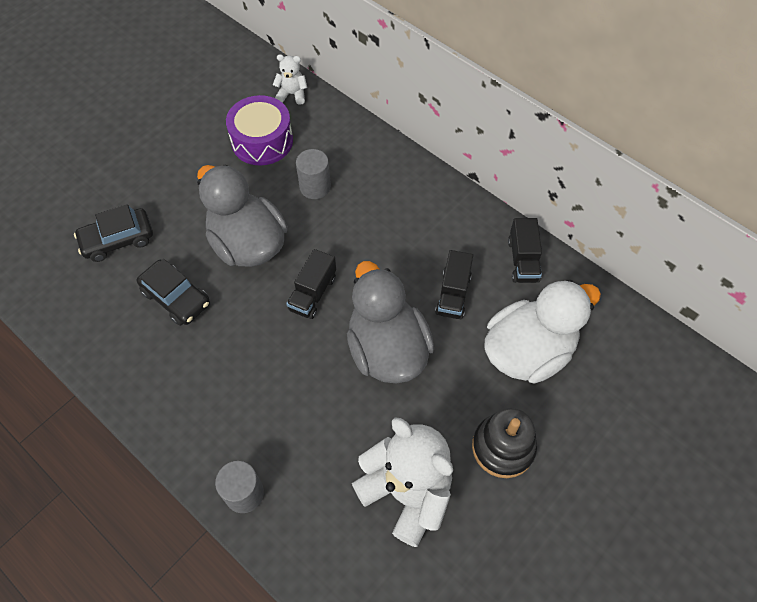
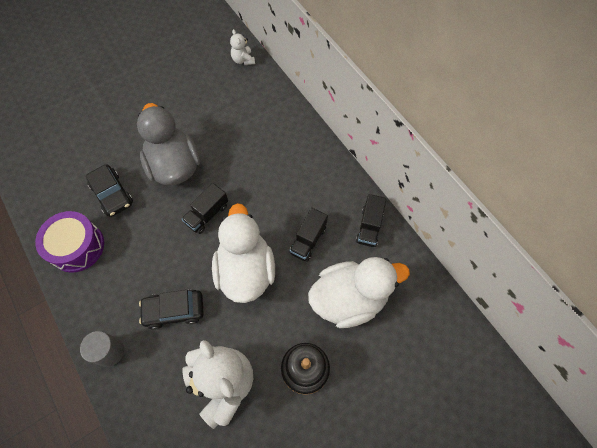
camera: 15 degrees right, 5 degrees up
(118, 240) = (87, 142): black car -> black car (174, 311)
(262, 141) = (210, 91): purple drum -> purple drum (77, 247)
(292, 94) = (243, 60): white teddy bear -> white teddy bear turned 135 degrees counterclockwise
(315, 187) = (236, 134): grey cylinder -> none
(387, 349) = (246, 270): grey duck -> white duck

